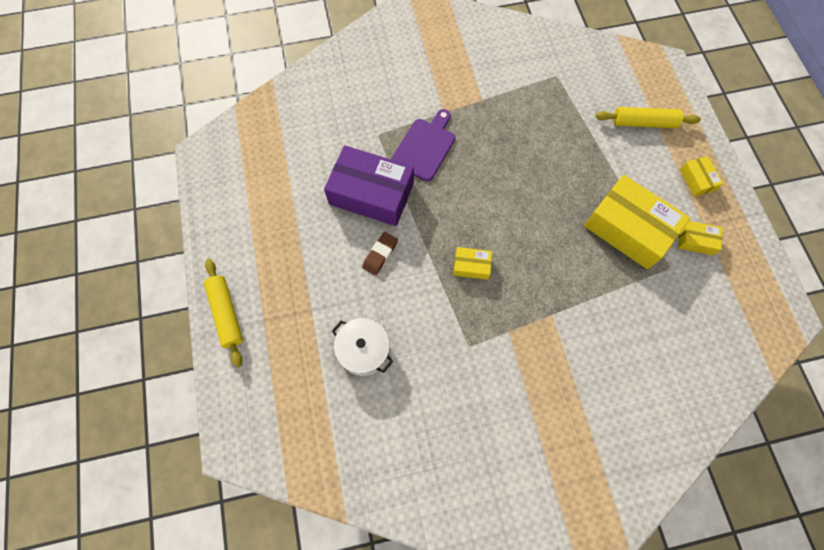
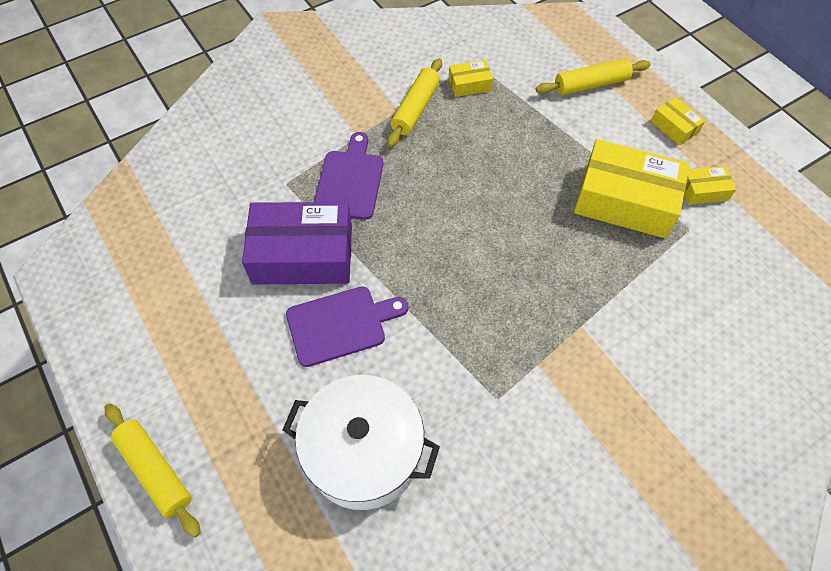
camera: 20 degrees left, 10 degrees down
(364, 350) = (364, 452): white pot -> white pot, size x1.59
(380, 255) = (341, 324): brown eraser -> purple cutting board
(471, 266) = (461, 301): yellow box -> yellow box (469, 84)
(495, 102) = (415, 108): none -> yellow rolling pin

